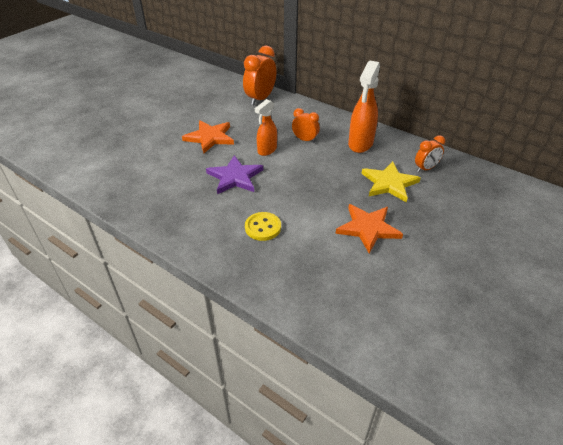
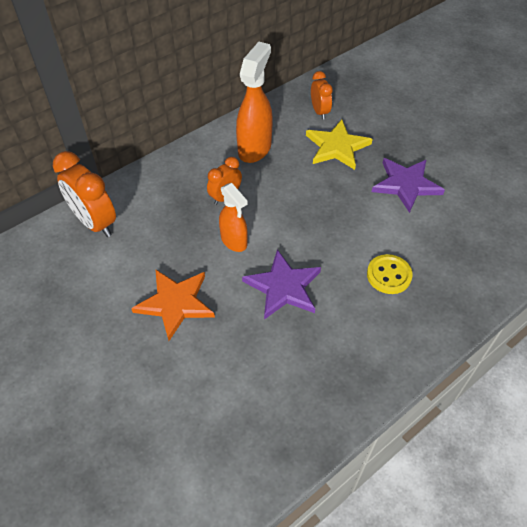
camera: 75 degrees left, 10 degrees up
(360, 144) = (255, 148): orange spray bottle -> orange spray bottle turned 105 degrees counterclockwise
(368, 228) = (406, 185): orange star -> purple star

